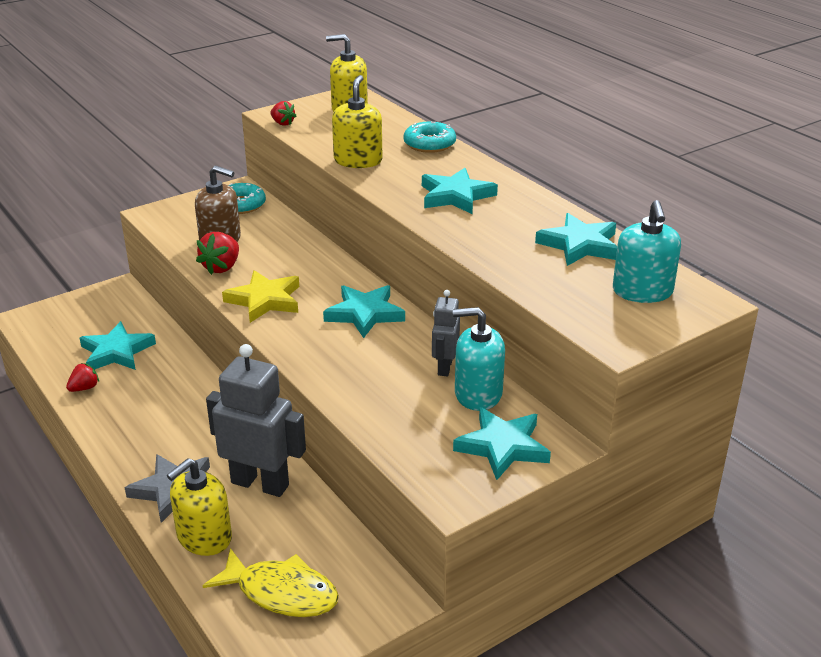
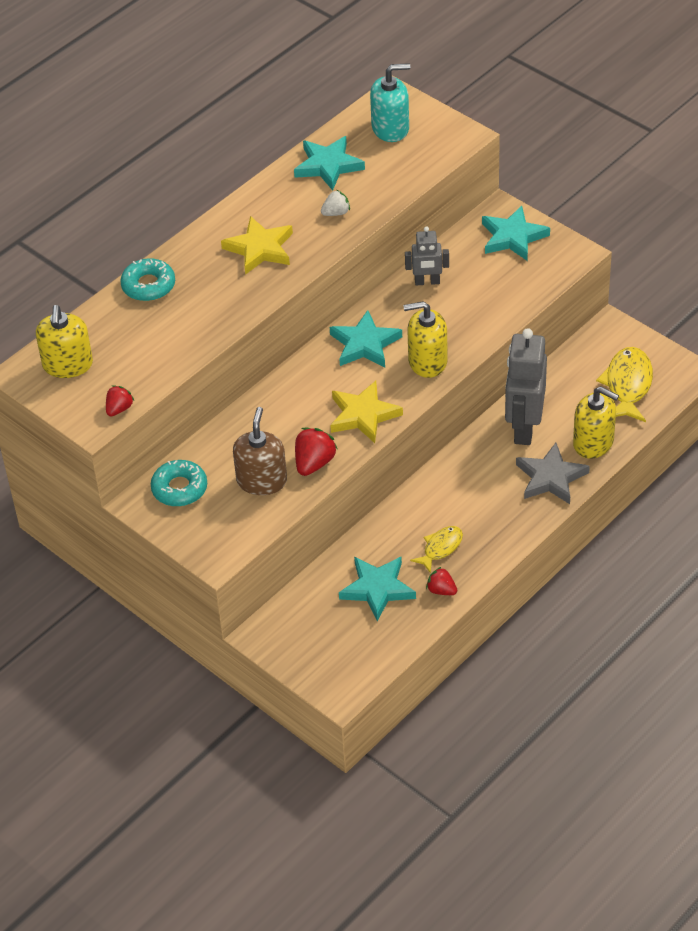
camera: 100 degrees left, 15 degrees up
(135, 396) = (440, 548): none -> yellow fish
(222, 267) = (314, 463): red strawberry -> red strawberry turned 75 degrees counterclockwise
(358, 161) = (201, 328): yellow soap dispenser -> yellow soap dispenser (427, 361)
(456, 196) = (260, 249): turquoise star -> yellow star
(478, 394) = (455, 258): turquoise soap dispenser -> none
(495, 240) = (336, 213): none -> white strawberry

